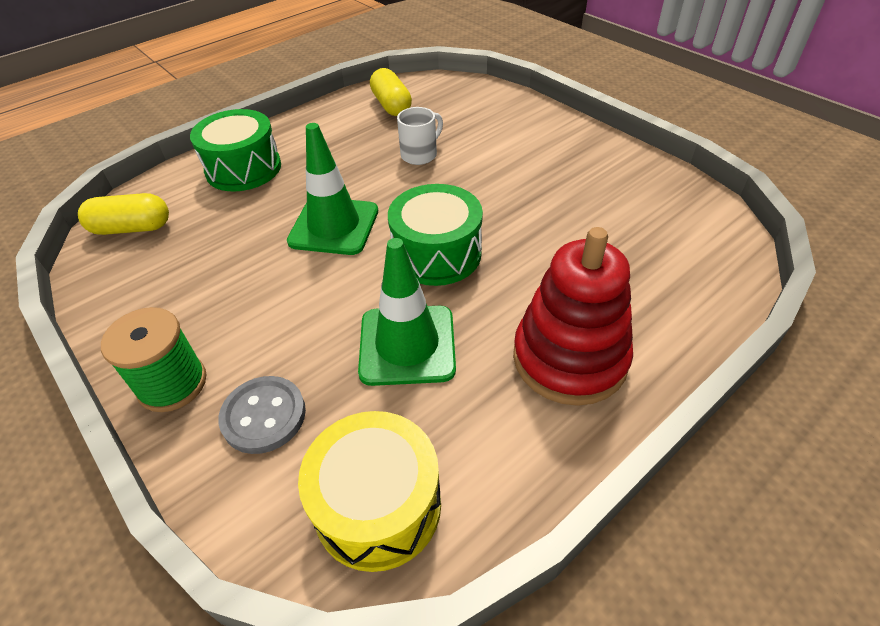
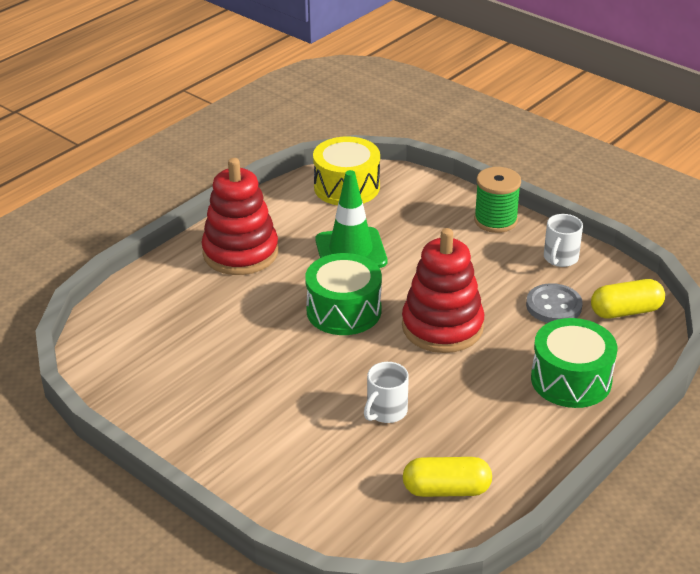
camera: 170 degrees right, 10 degrees down
(140, 304) = (560, 258): none -> white mug
(264, 416) = (427, 212): grey button -> grey button (553, 306)
(334, 226) = (442, 327): green traffic cone -> red stacking toy
(391, 105) = (446, 489): yellow capsule -> yellow capsule turned 60 degrees counterclockwise

